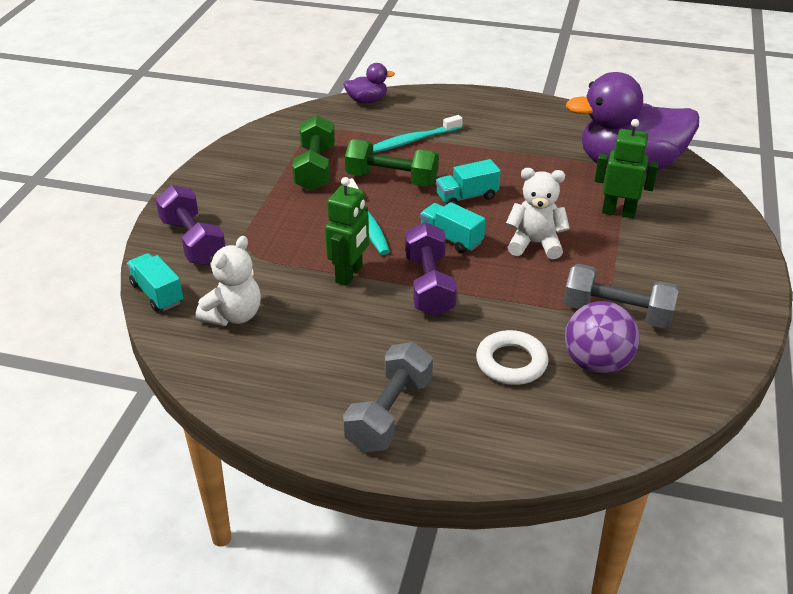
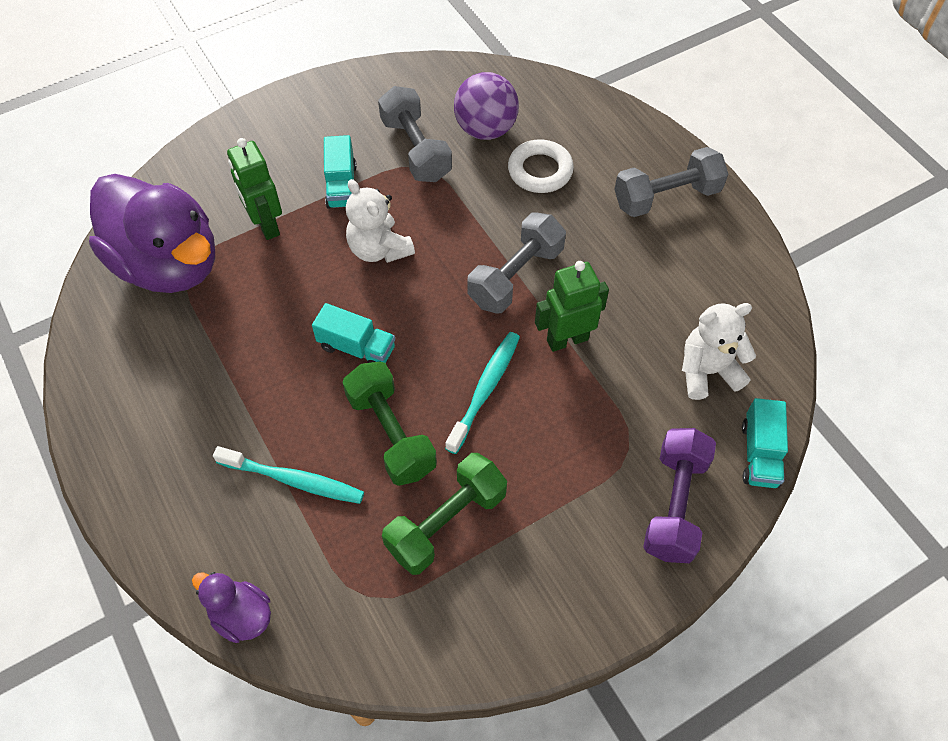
camera: 135 degrees left, 20 degrees up
(429, 285) = (516, 276): purple dumbbell -> grey dumbbell
(451, 238) = (436, 310): turquoise truck -> turquoise truck (341, 186)

